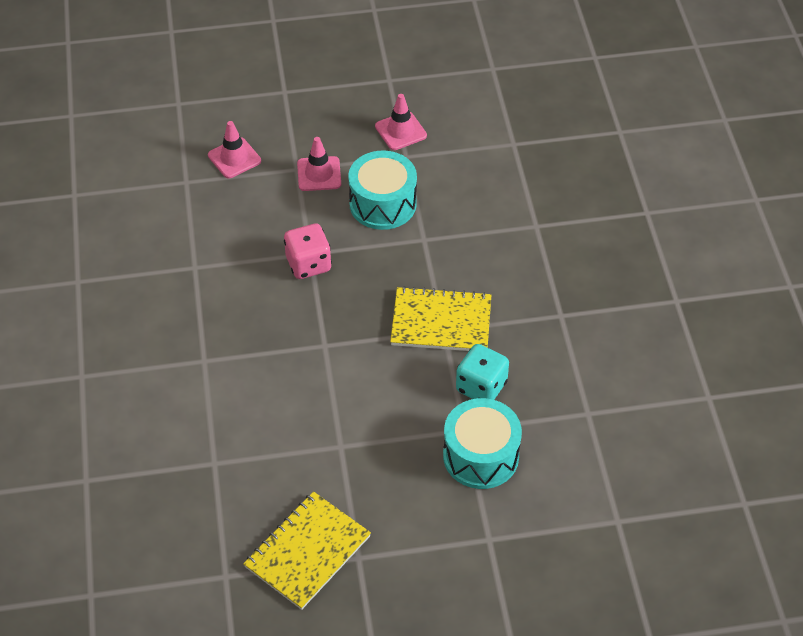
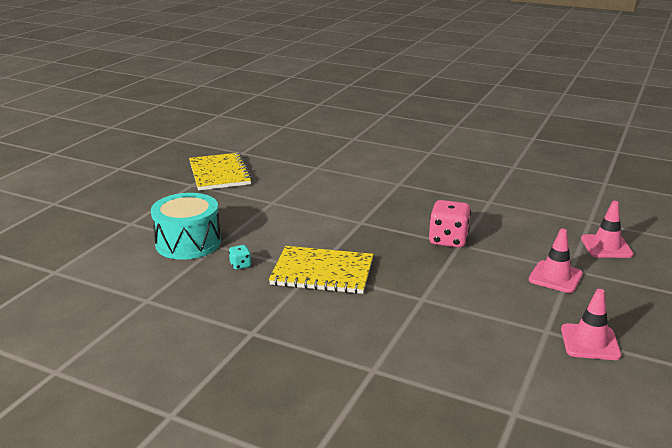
camera: 125 degrees right, 25 degrees down
(383, 204) = (488, 294): turquoise drum -> none
(441, 322) = (322, 272): yellow notebook -> yellow notebook turned 60 degrees clockwise
(481, 387) = (240, 265): turquoise dice -> turquoise dice, size x0.48

